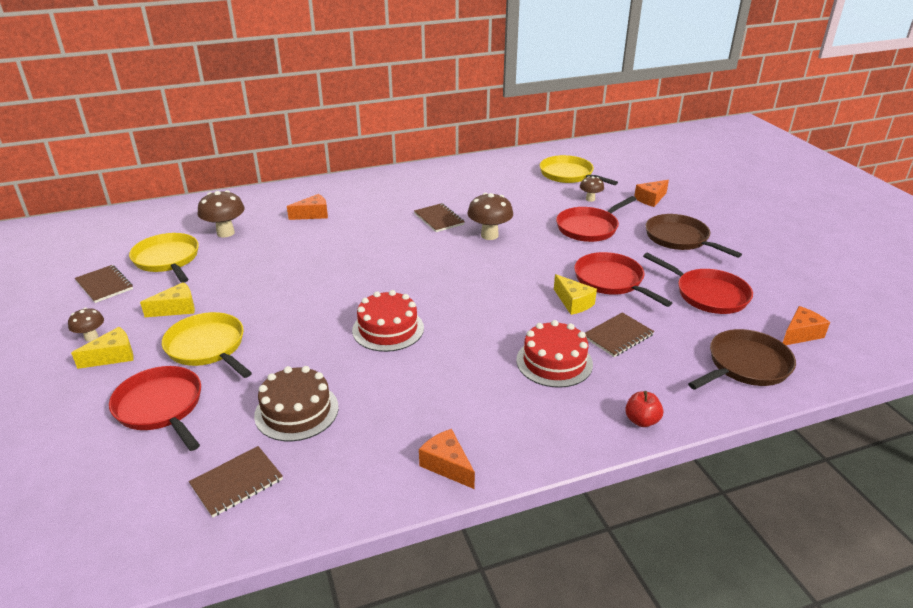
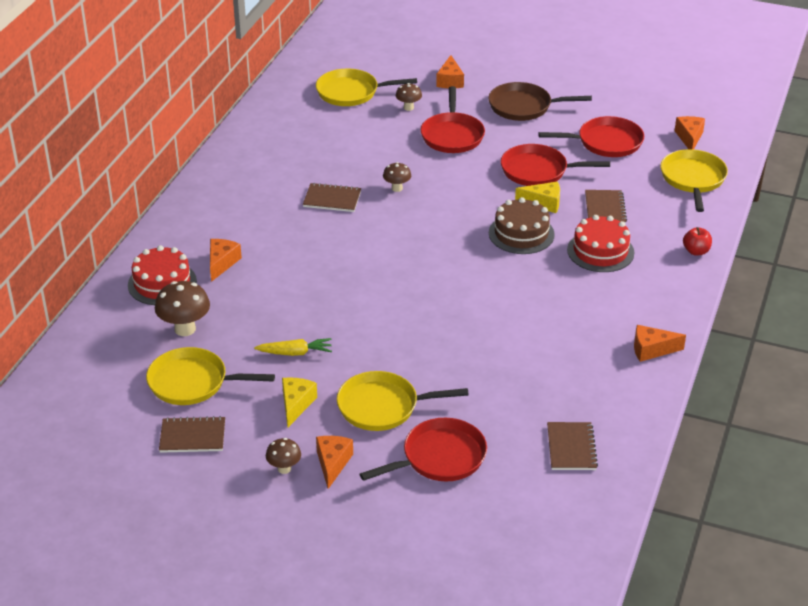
camera: 50 degrees left, 5 degrees up
(113, 356) = (332, 463): yellow cheese -> orange cheese
(161, 407) = (440, 457): red pan -> red pan turned 150 degrees clockwise
(240, 282) = (295, 353): none -> yellow carrot
(296, 411) = (522, 391): brown cake -> brown cake (521, 233)
(388, 329) = (470, 305): red cake -> red cake (162, 283)
(489, 235) = (397, 188): brown mushroom -> brown mushroom, size x0.59
(745, 365) = (693, 179): brown pan -> yellow pan

